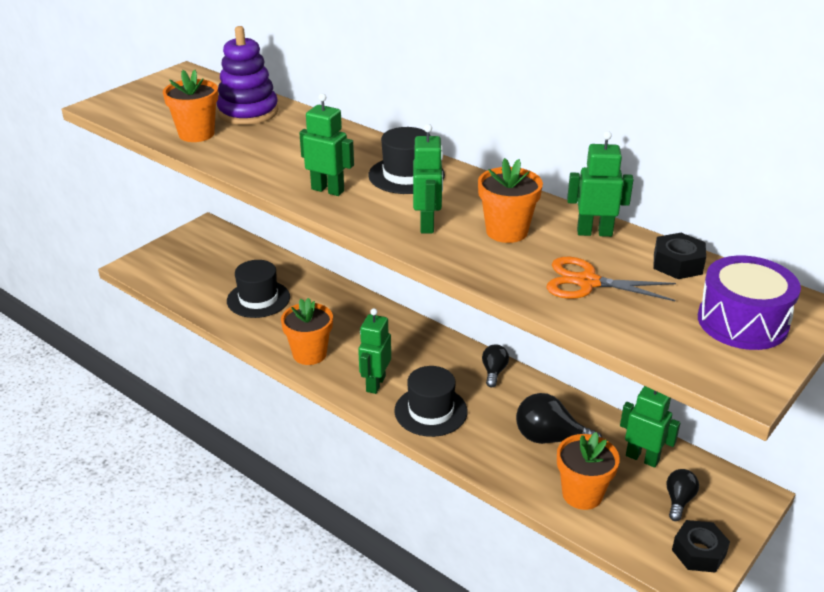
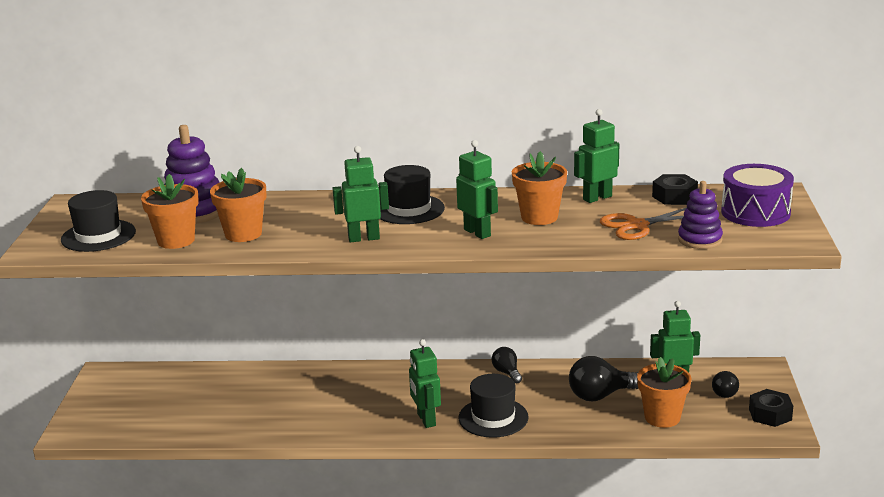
camera: 35 degrees left, 10 degrees down
(258, 299) = (239, 406): black hat -> black hat (98, 236)
(309, 354) = (342, 424): orange flower pot -> orange flower pot (243, 234)
(629, 329) = (700, 240): none -> purple stacking toy
(678, 500) = (725, 392): black light bulb -> black light bulb turned 150 degrees counterclockwise

